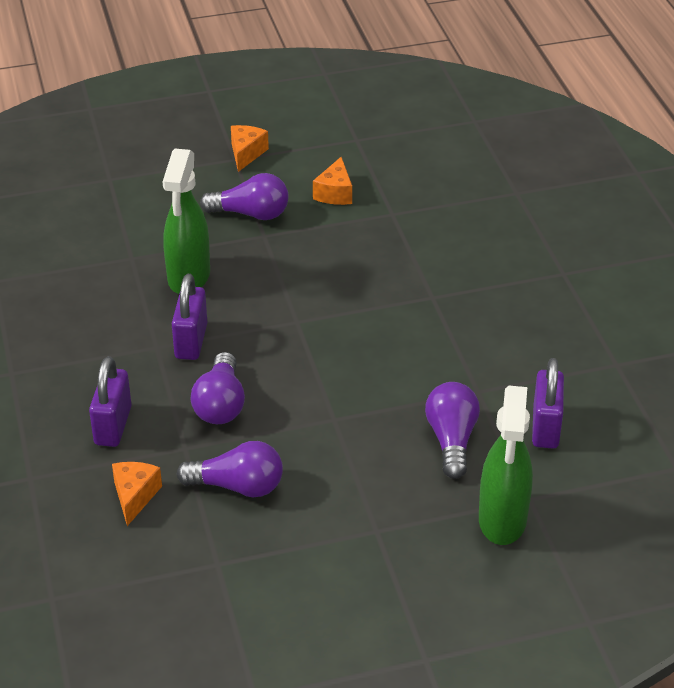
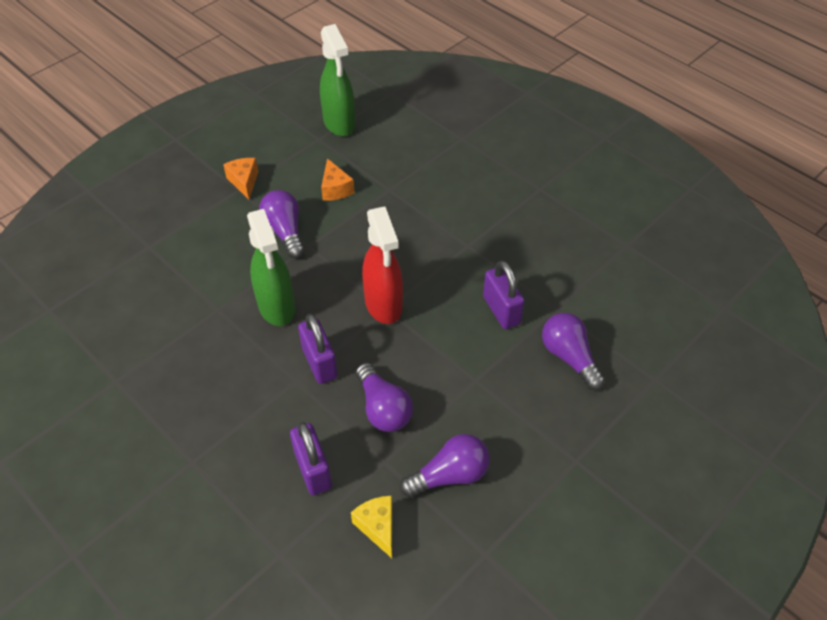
camera: 30 degrees left, 10 degrees up
(135, 496) = (378, 527): orange cheese -> yellow cheese
(251, 214) = (285, 231): purple light bulb -> purple light bulb turned 90 degrees counterclockwise
(296, 317) = (384, 305): none -> red spray bottle
(502, 520) = (652, 407): green spray bottle -> green spray bottle (339, 124)
(545, 427) = (621, 316): purple padlock -> purple padlock (501, 310)

